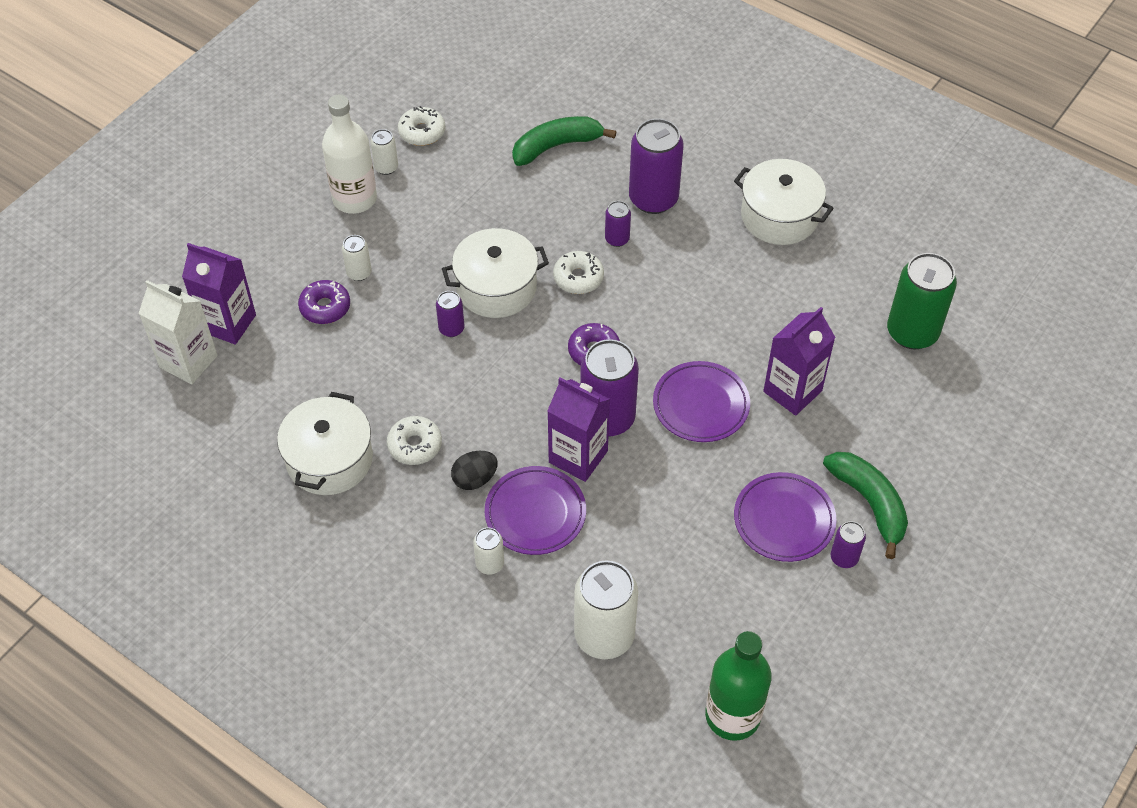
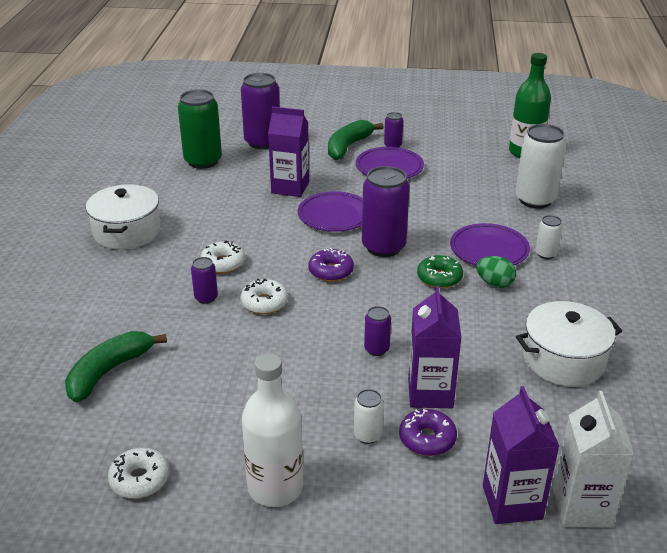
camera: 120 degrees left, 20 degrees down
(386, 167) = (212, 484): white can -> none
(415, 445) = (501, 322): white donut -> white donut (223, 263)
(475, 479) = (494, 283): black egg -> green egg
(496, 287) = (311, 342): white pot -> none
(518, 436) = (439, 278): none -> green donut
(556, 146) = (109, 371): green banana -> green banana turned 90 degrees clockwise
(578, 456) = (427, 248): purple carton -> purple carton (430, 393)
(653, 199) = (145, 294): purple can -> purple can (262, 142)

